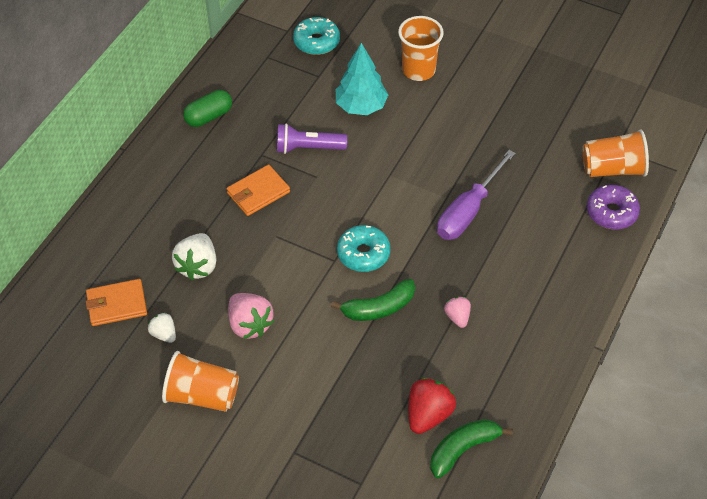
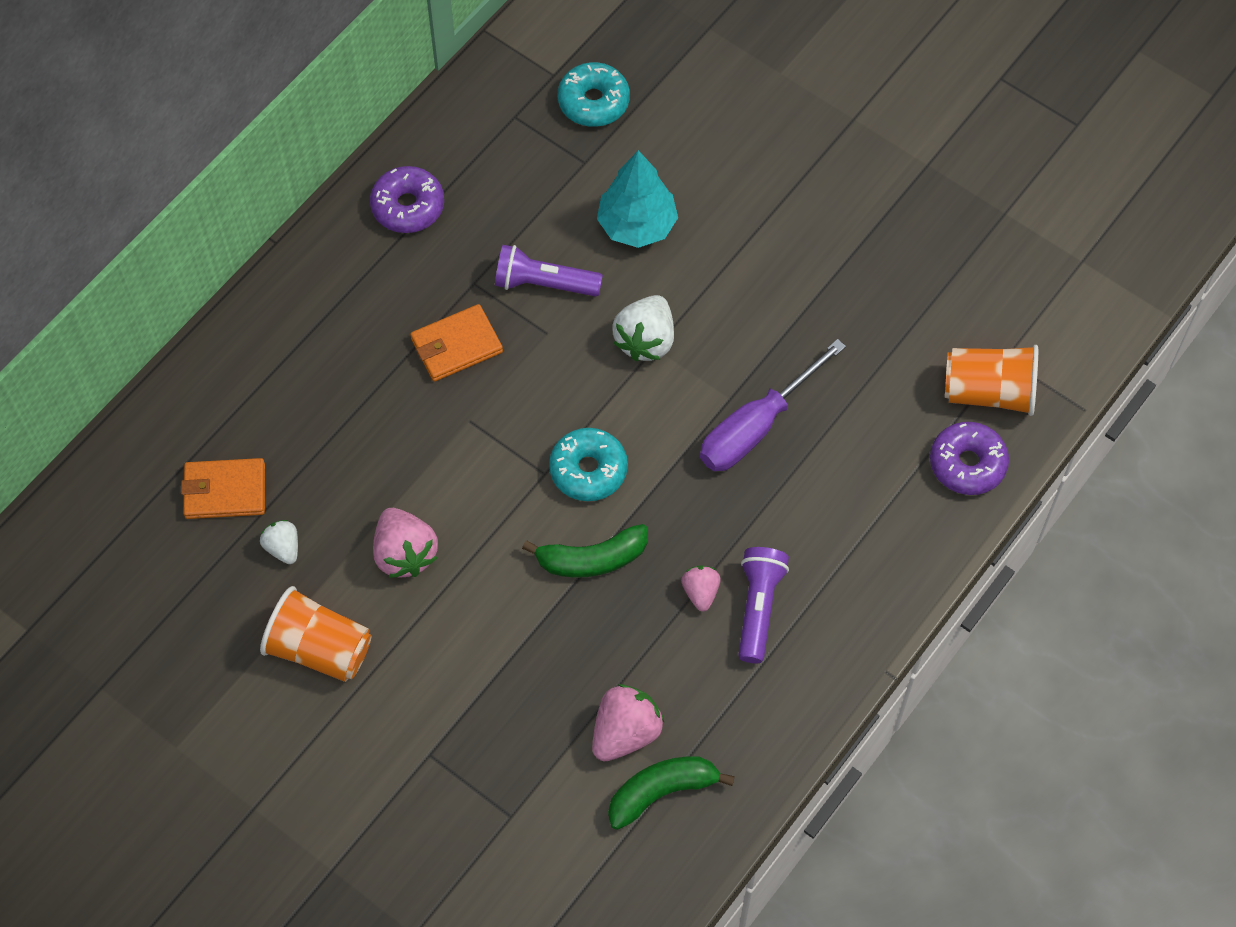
camera: 10 degrees right, 10 degrees up
(198, 266) = (348, 450): white strawberry -> white strawberry (645, 340)
(209, 116) = (408, 206): green capsule -> purple donut
(418, 70) = (737, 176): orange cup -> none
(428, 415) = (625, 733): red strawberry -> pink strawberry
(498, 320) = (758, 607): none -> purple flashlight

